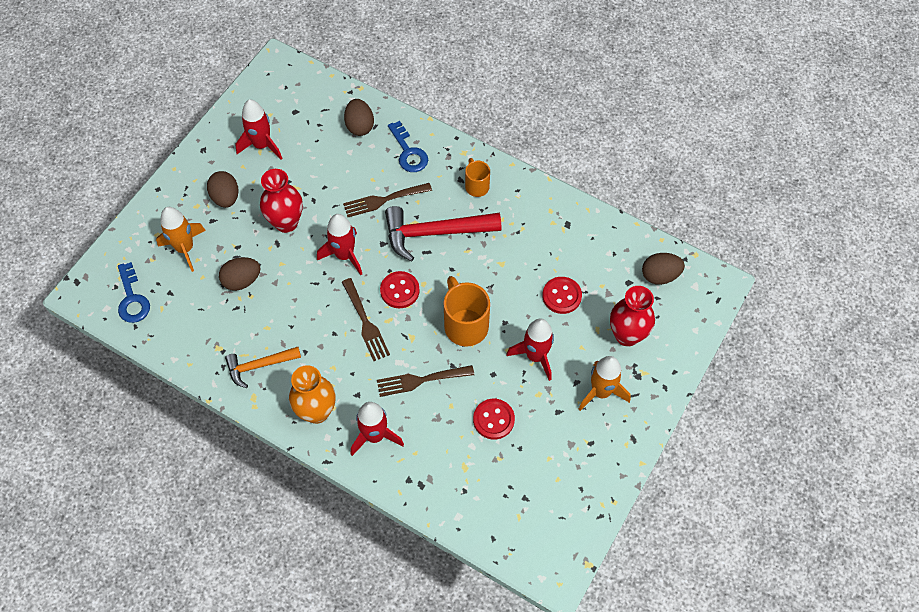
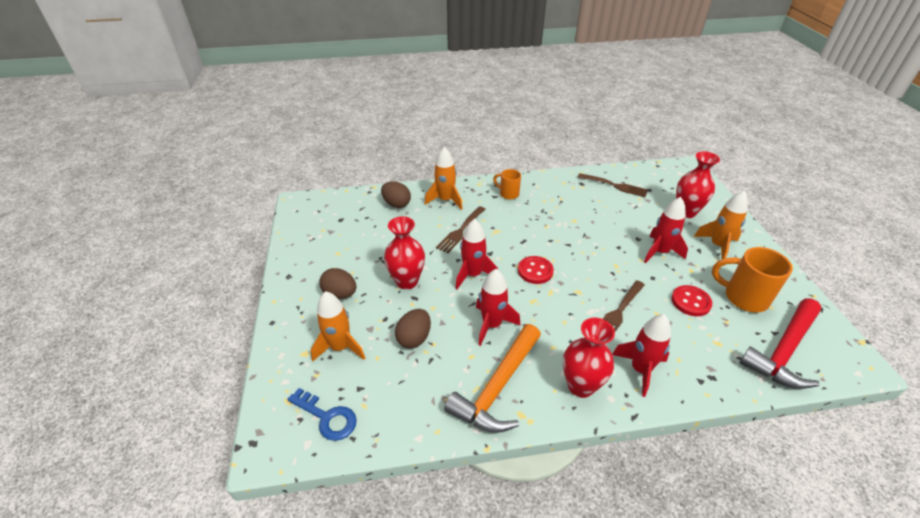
camera: 40 degrees left, 20 degrees down
(259, 366) = (498, 387): orange hammer -> orange hammer, size x1.66
(262, 145) = (335, 249): red rocket -> red rocket (492, 325)
(317, 412) = (581, 386): orange vase -> red vase
(365, 323) = (538, 303): brown fork -> brown fork (615, 186)
(408, 152) = (445, 200): blue key -> orange rocket
(435, 233) = (515, 228): red hammer -> red hammer (784, 351)
(465, 325) = (599, 263): orange mug -> orange mug (743, 297)
(561, 296) = (628, 215): red button -> none
(660, 275) = (658, 178): brown egg -> none

